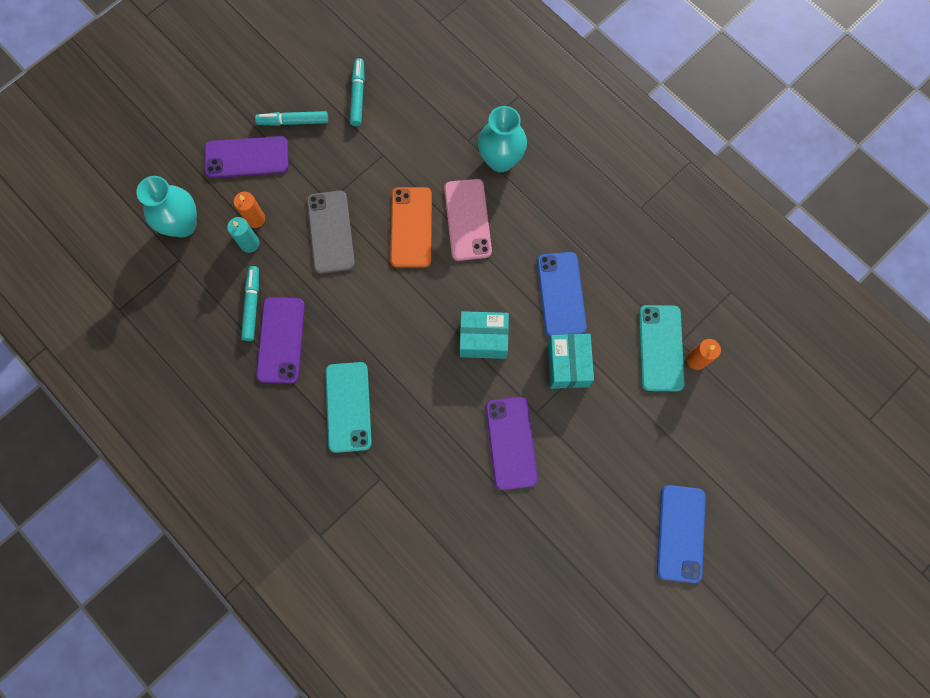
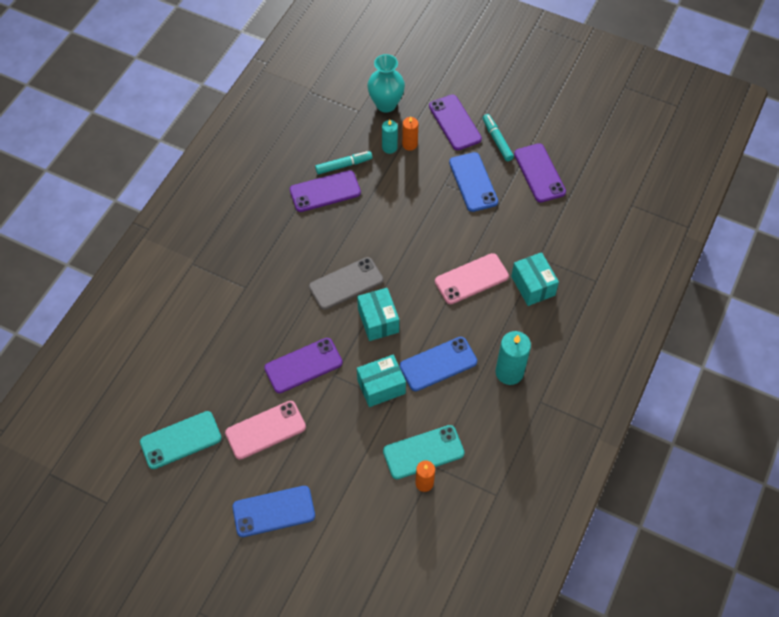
camera: 70 degrees right, 15 degrees down
(330, 232) = (420, 193): grey phone -> grey phone (346, 283)
(340, 169) = (473, 182): none -> blue phone
(348, 407) = (291, 249): turquoise phone -> turquoise phone (181, 440)
(358, 95) = (539, 173): turquoise marker -> purple phone
(411, 227) = (448, 243): orange phone -> none
(500, 160) = (533, 286): turquoise vase -> turquoise box
(578, 512) = (265, 430): none -> pink phone
(596, 225) = (509, 372): none -> turquoise candle

